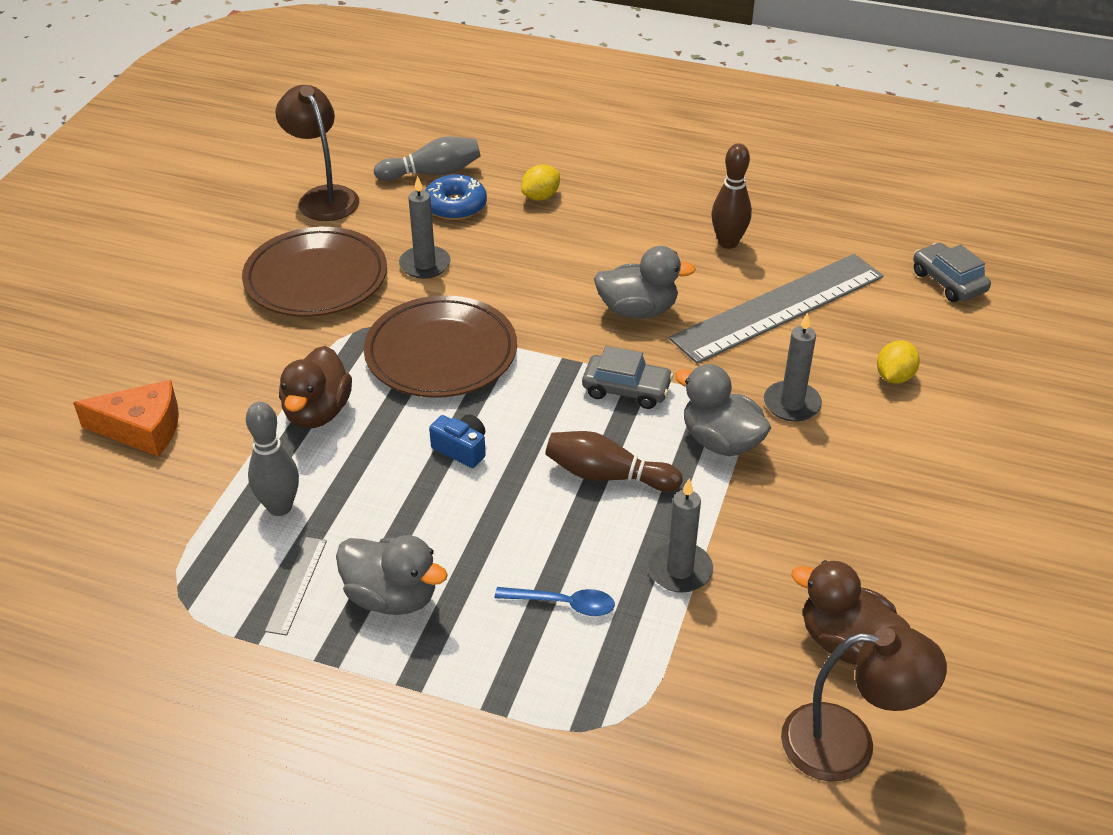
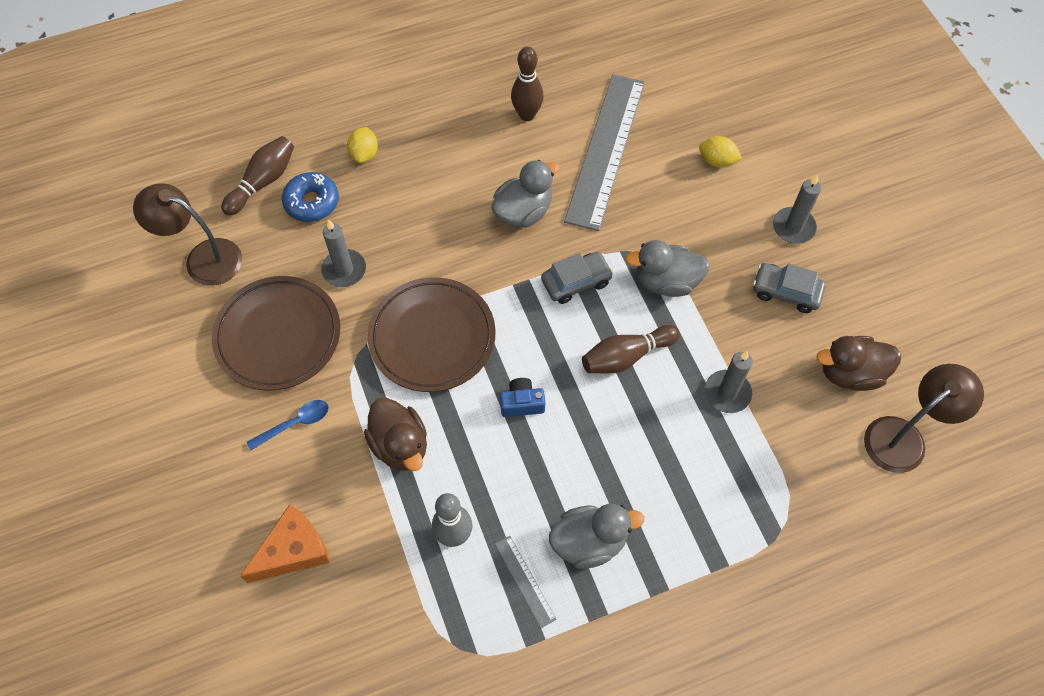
camera: 40 degrees left, 20 degrees up
(432, 173) = (263, 182): grey bowling pin -> brown bowling pin
(564, 604) = (688, 467): blue spoon -> blue spoon (295, 423)
(792, 404) = (680, 223): grey candle -> grey candle (793, 227)
(894, 377) = (717, 161): yellow lemon -> yellow lemon turned 60 degrees counterclockwise
(948, 282) = (683, 61): grey car -> grey car (786, 292)

